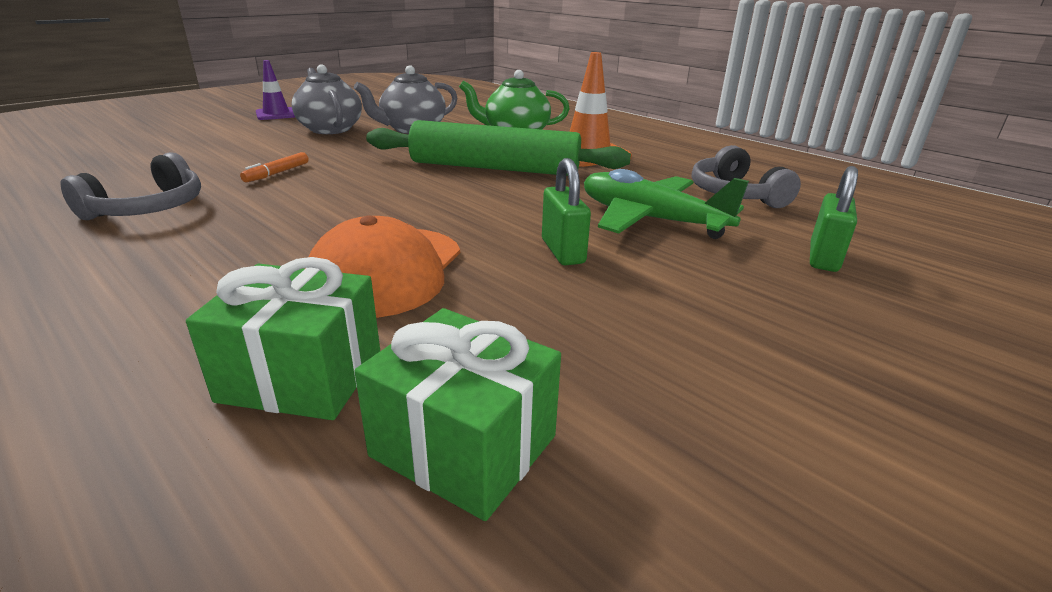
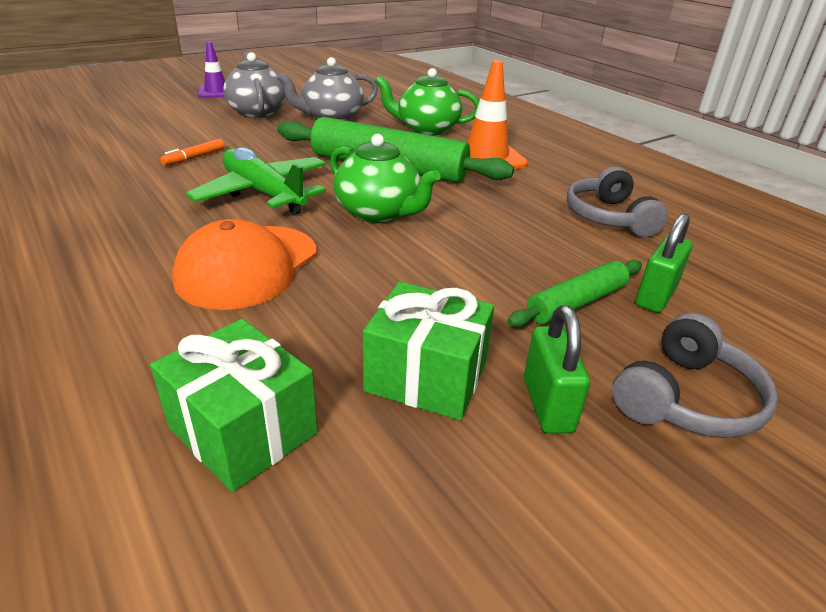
camera: 10 degrees right, 5 degrees up
(148, 209) = (79, 185): grey headphones -> grey headphones (686, 398)
(302, 375) = (145, 354): green gift -> green gift (426, 377)
(506, 208) = (379, 213): none -> green teapot
(563, 251) = (408, 263): green padlock -> green padlock (547, 405)
(650, 220) = (508, 238): green plane -> green plane (263, 193)
(753, 271) = (576, 303): none -> green rolling pin

